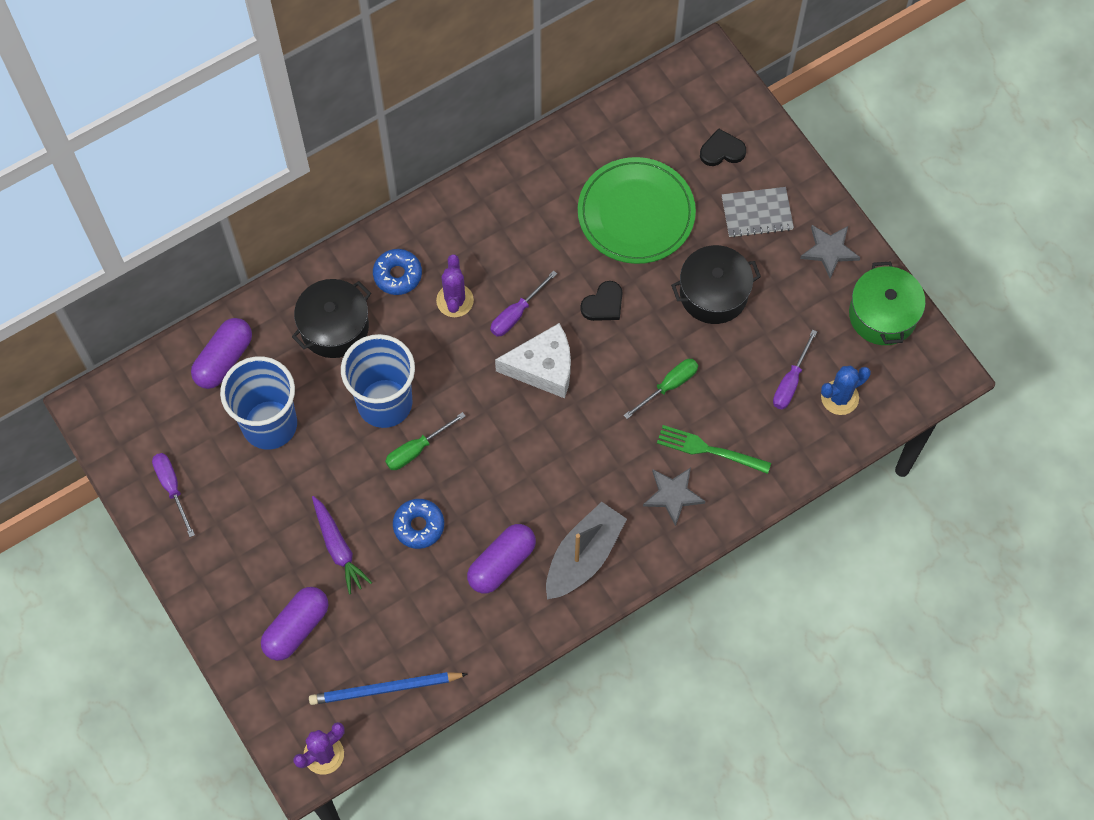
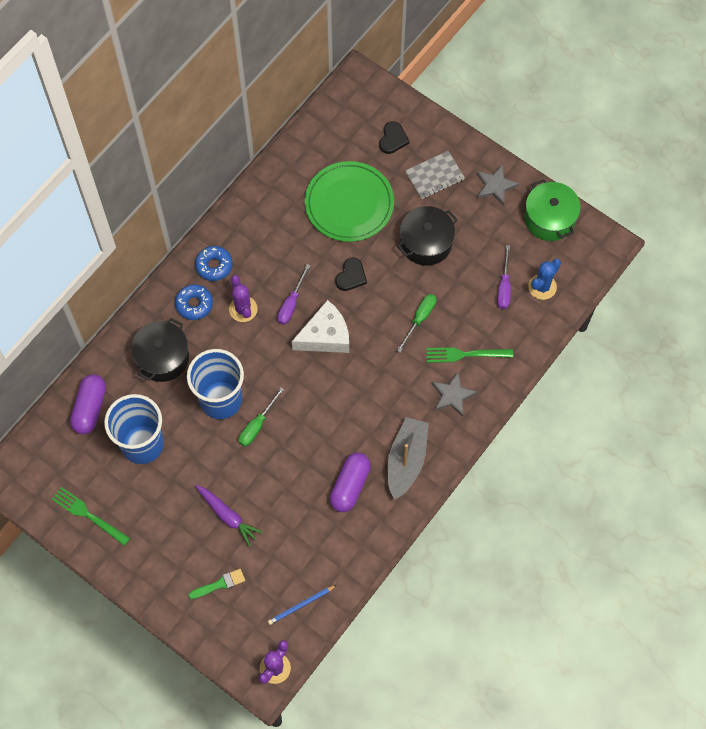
camera: 20 degrees left, 0 degrees up
(172, 488) = (88, 515): purple screwdriver -> green fork
(296, 628) = (219, 584): purple capsule -> green brush
(385, 689) = (301, 605): blue pencil -> blue pencil, size x0.64
(419, 526) = (280, 480): blue donut -> blue donut (214, 266)
(722, 150) = (393, 139): black heart -> black heart turned 135 degrees clockwise

